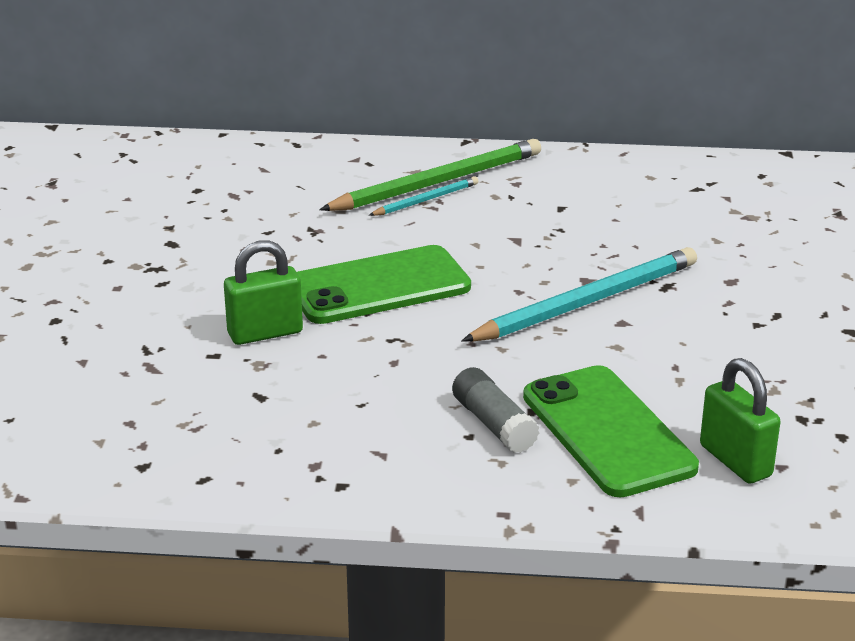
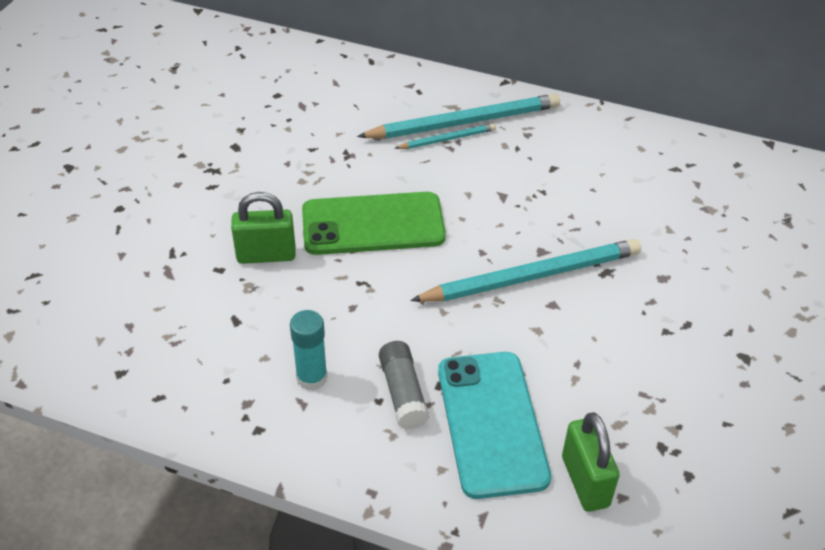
camera: 15 degrees right, 15 degrees up
(380, 430) = (312, 378): none -> turquoise glue stick
(437, 182) = (464, 122): green pencil -> turquoise pencil
(608, 432) = (492, 423): green phone -> turquoise phone

